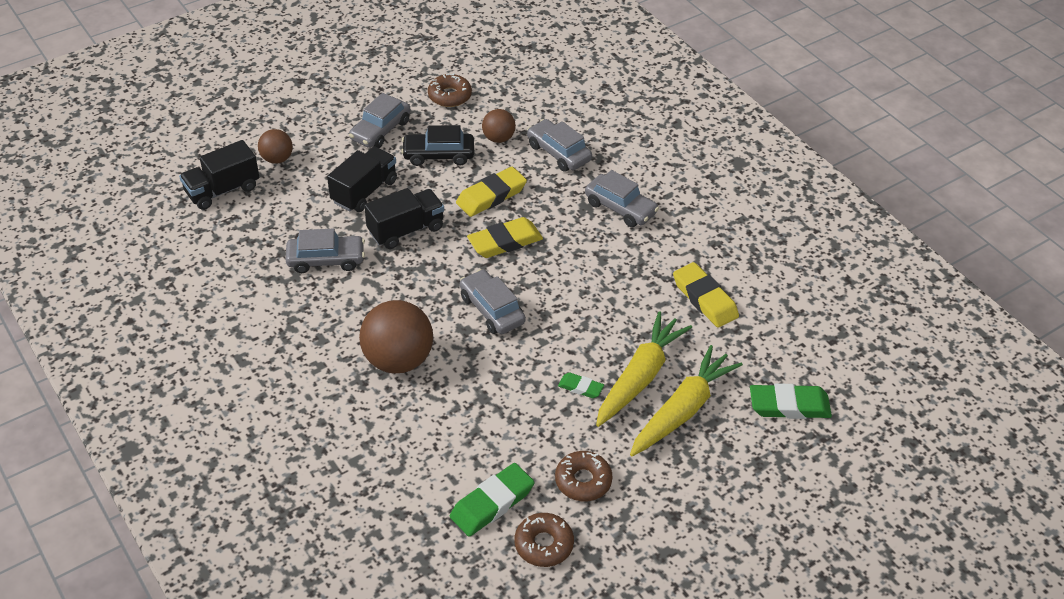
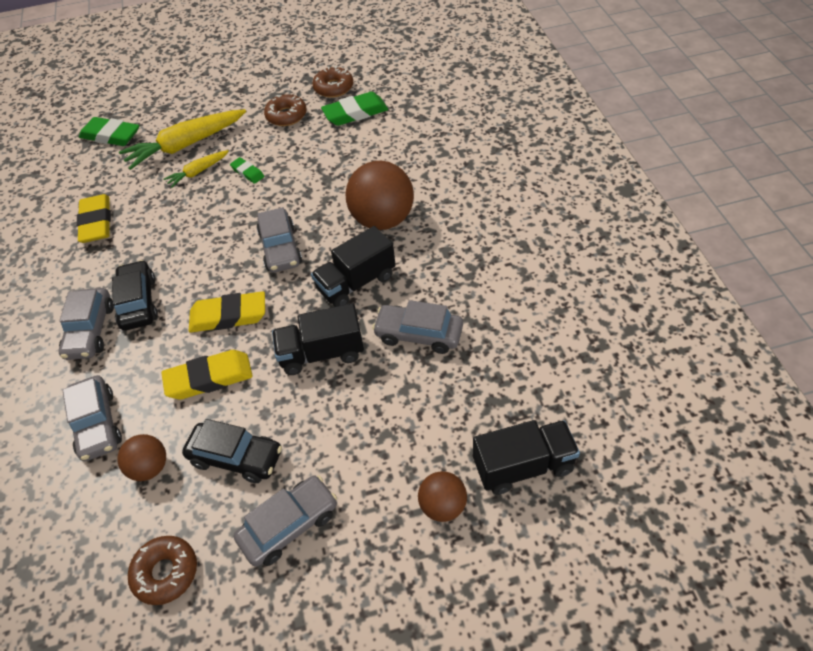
camera: 155 degrees left, 5 degrees up
(364, 191) = (347, 420): black truck -> black truck (356, 283)
(596, 236) = (138, 302): none -> black car
(620, 208) = (90, 331): grey car -> grey car turned 150 degrees counterclockwise
(640, 377) = (198, 172): yellow carrot -> yellow carrot, size x0.52

